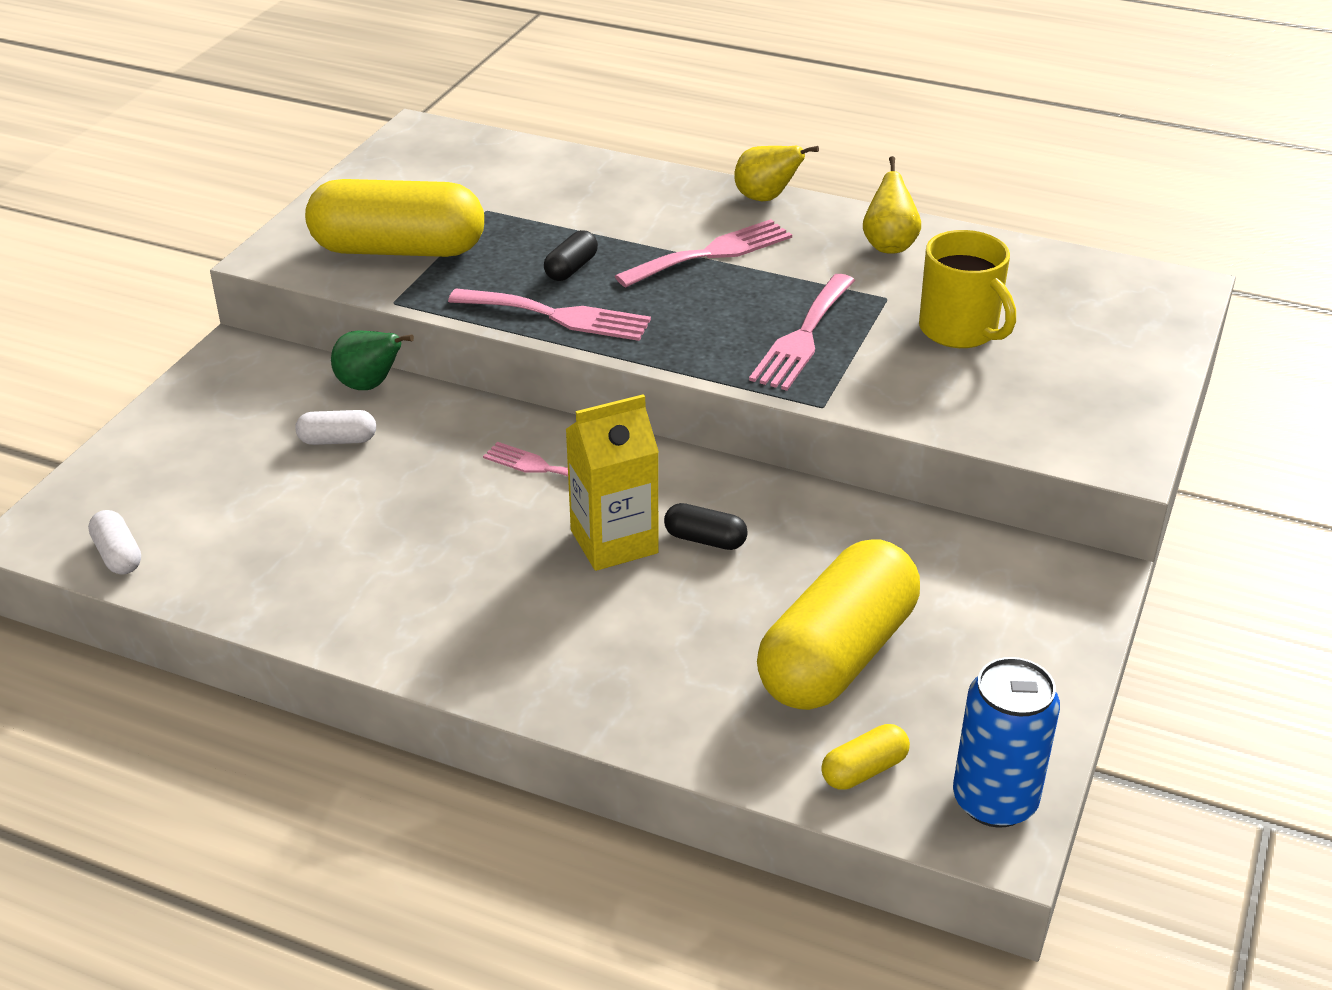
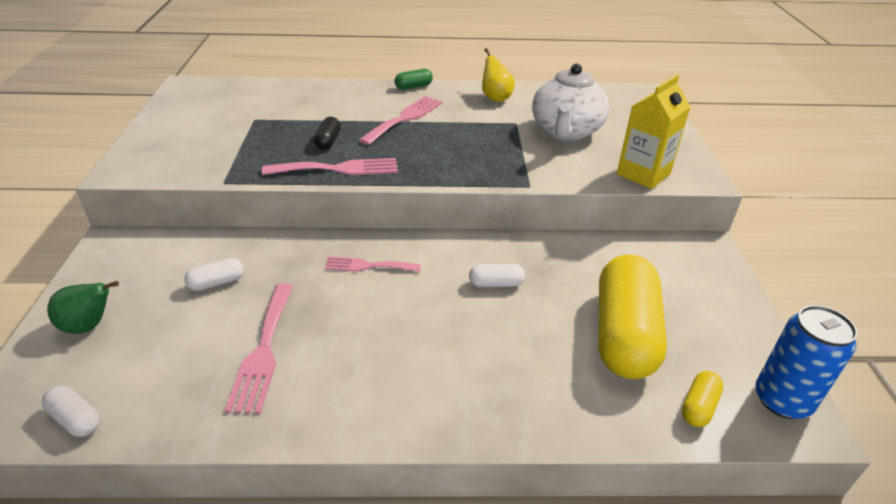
camera: 25 degrees left, 0 degrees up
(369, 385) = (221, 241): green pear -> green pear (89, 326)
(398, 250) = (209, 151): yellow capsule -> none
(614, 542) = (442, 301): yellow carton -> yellow carton (643, 174)
(705, 539) = (496, 284): black capsule -> white capsule
(766, 198) = (413, 87): yellow pear -> green capsule
(803, 337) = (488, 151): pink fork -> pink fork (263, 351)
(960, 330) = (566, 131): yellow mug -> white teapot

